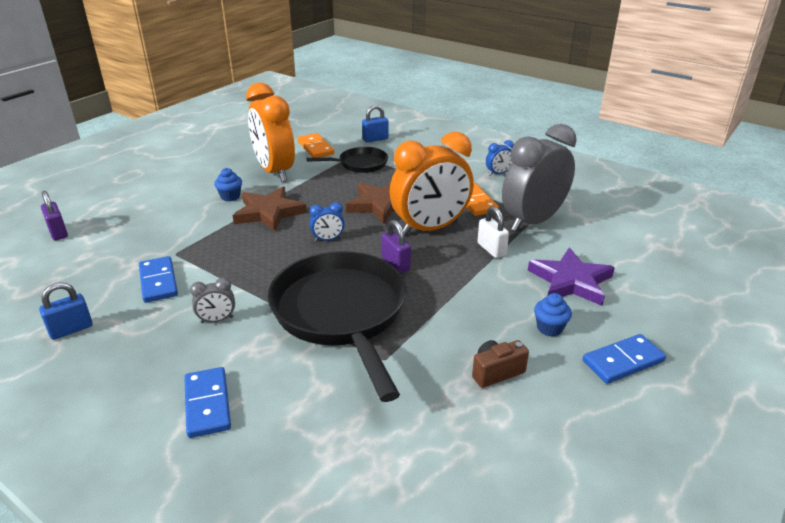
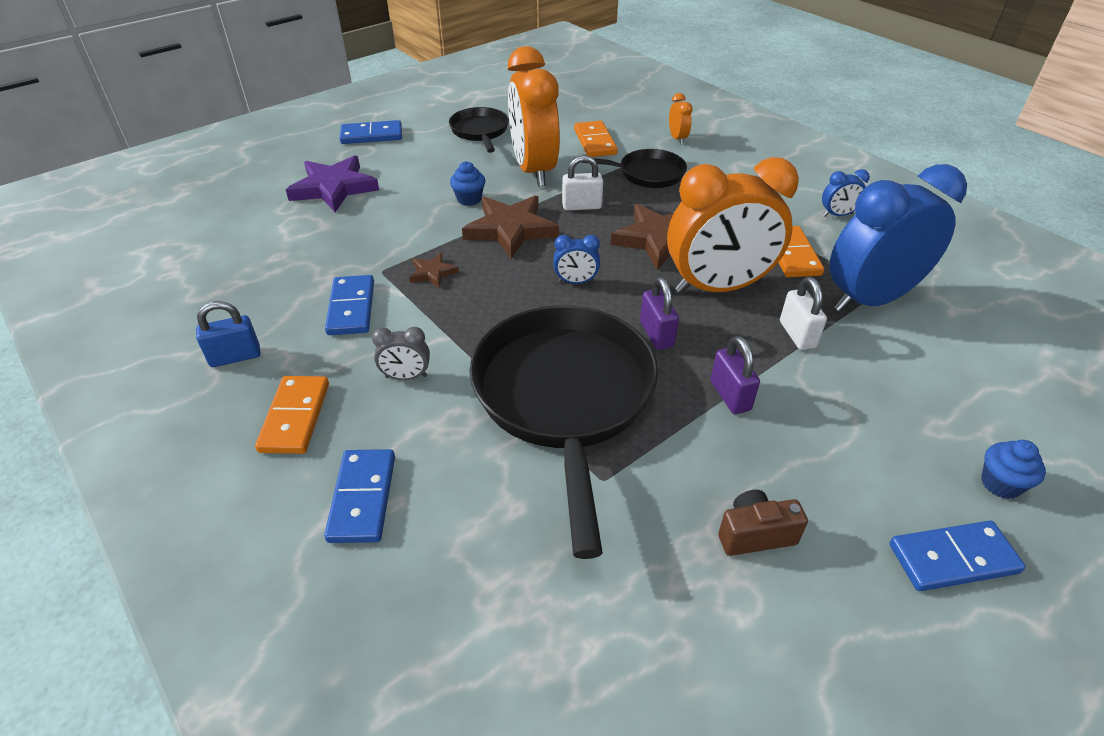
camera: 15 degrees right, 10 degrees up
(58, 232) = (257, 219): purple padlock -> purple padlock (730, 396)
(136, 361) = (295, 417): none -> orange domino
(137, 163) = (371, 135): none -> blue domino
(217, 249) = (433, 273): none -> brown star
(225, 151) = (480, 132): none -> black pan
(318, 190) = (581, 206): none -> white padlock
(375, 139) = (677, 138): blue padlock -> orange clock
(533, 221) = (870, 299): grey clock -> blue clock
(549, 328) = (852, 479): blue cupcake -> blue cupcake (1000, 484)
(571, 281) = (903, 408): purple star -> purple star (334, 188)

